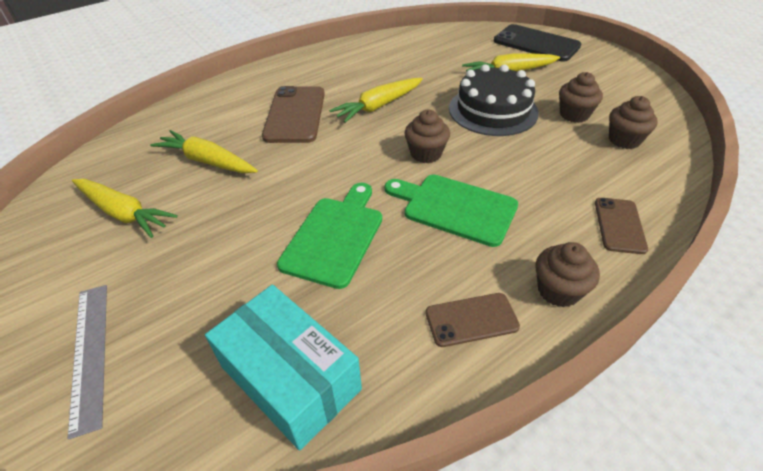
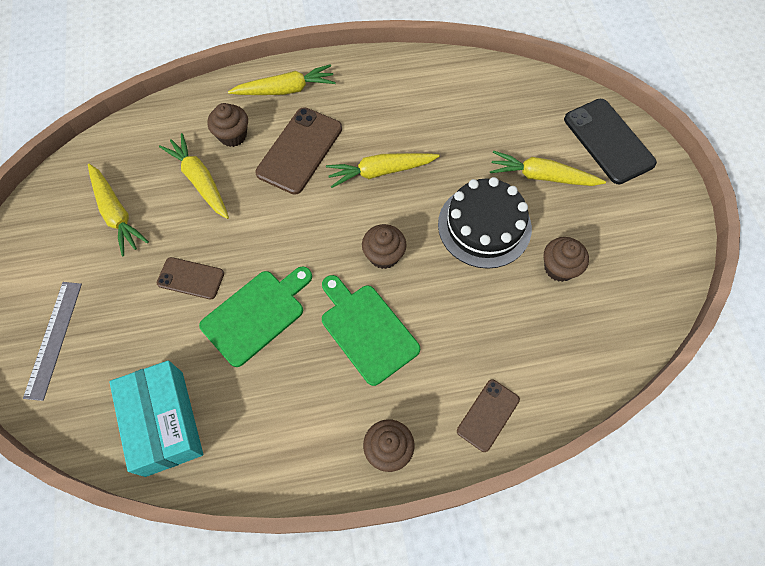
camera: 25 degrees right, 20 degrees up
(255, 85) = (285, 90): none -> yellow carrot
(471, 319) = (307, 440): brown phone -> brown phone (191, 278)
(624, 140) = (579, 323): brown cupcake -> brown cupcake (233, 135)

